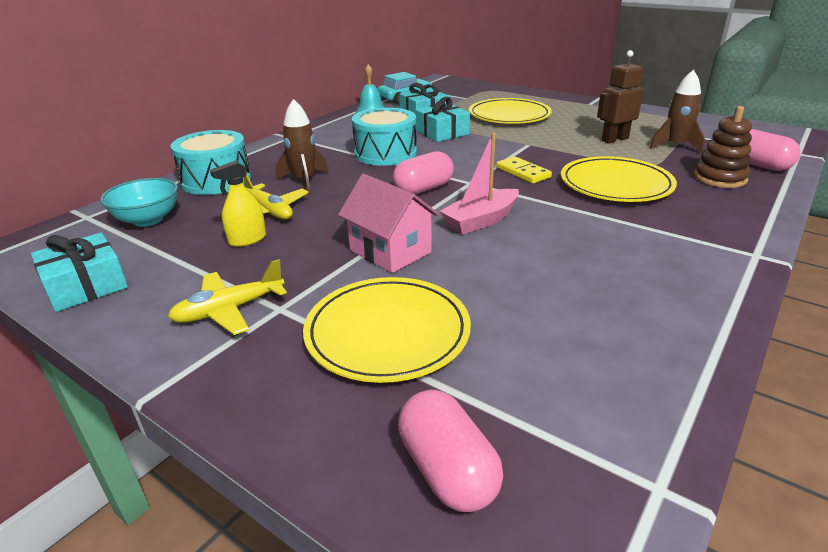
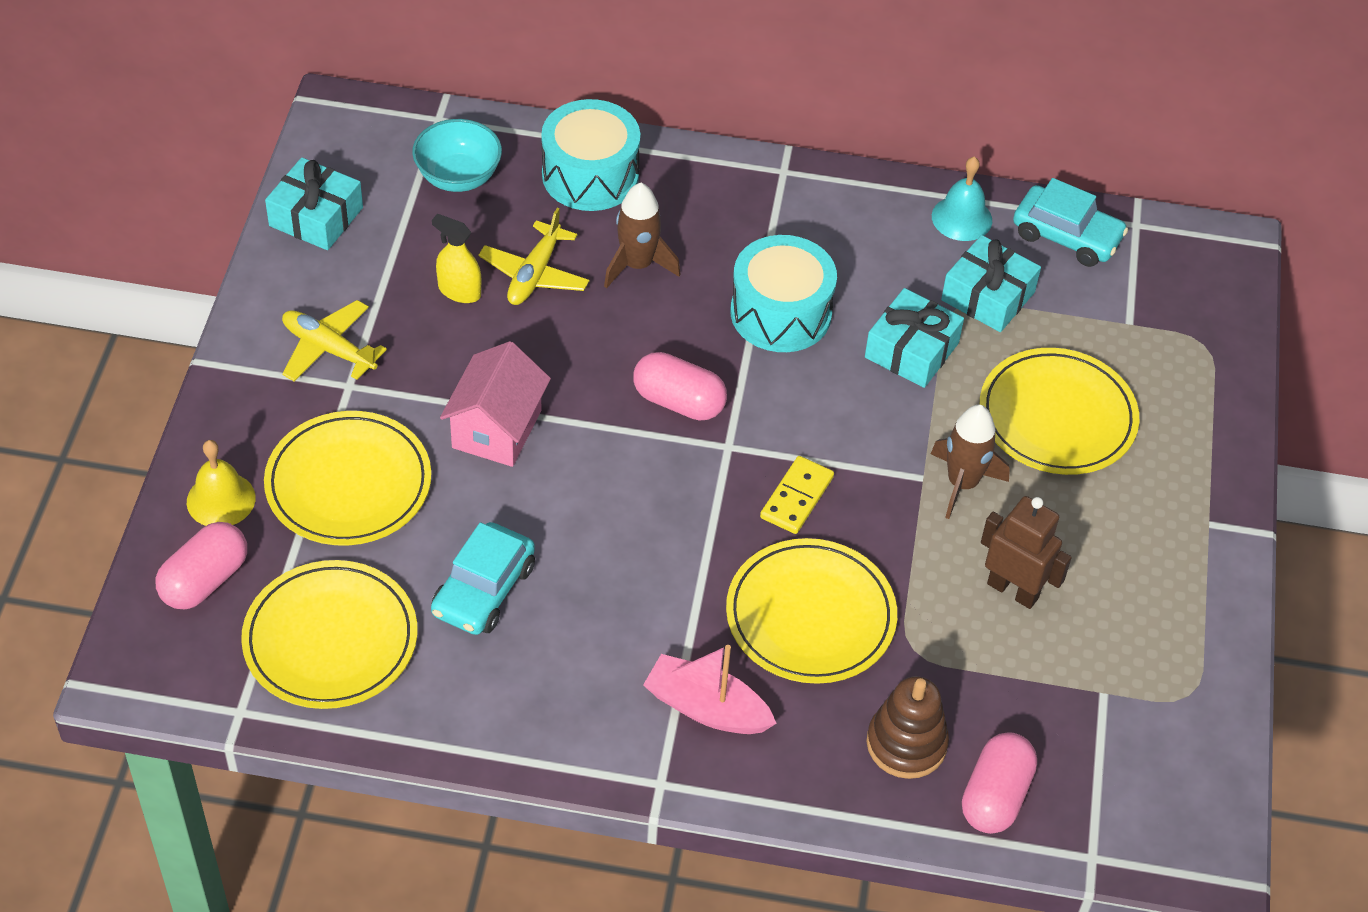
camera: 60 degrees right, 20 degrees up
(341, 426) = (221, 499): none -> yellow bell
(481, 220) = (615, 490): pink boat -> pink boat (706, 708)
(546, 289) = (484, 590): none -> turquoise car
(571, 387) = (330, 639): none -> yellow plate
(675, 146) = (1028, 679): brown rocket -> brown rocket (962, 483)

